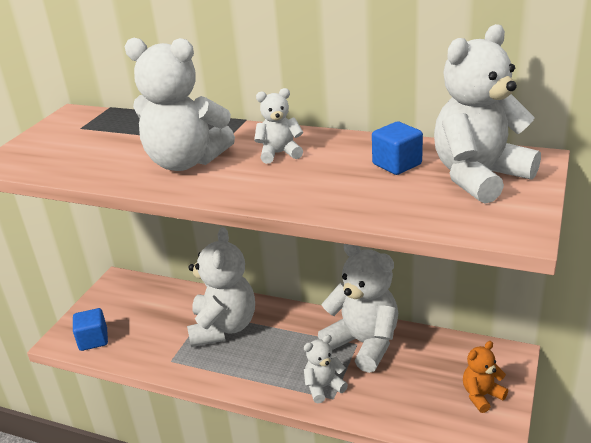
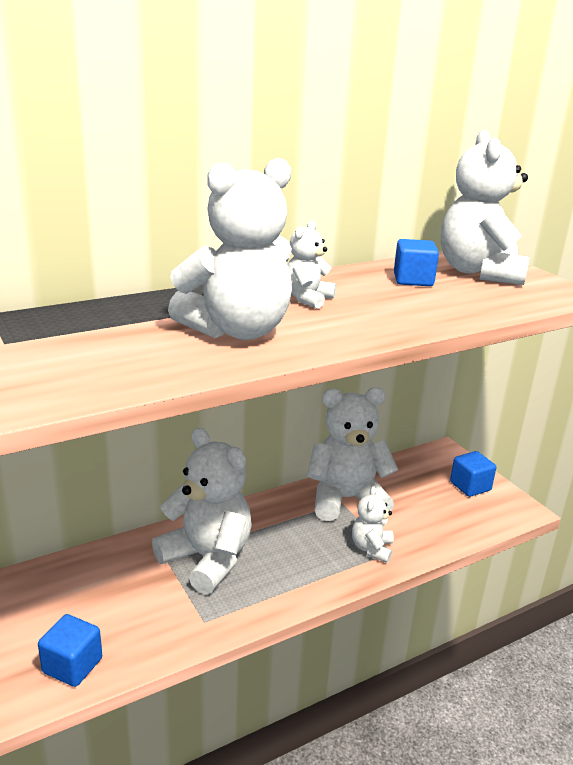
camera: 55 degrees left, 5 degrees down
(481, 395) = (470, 486): orange teddy bear -> blue cube

